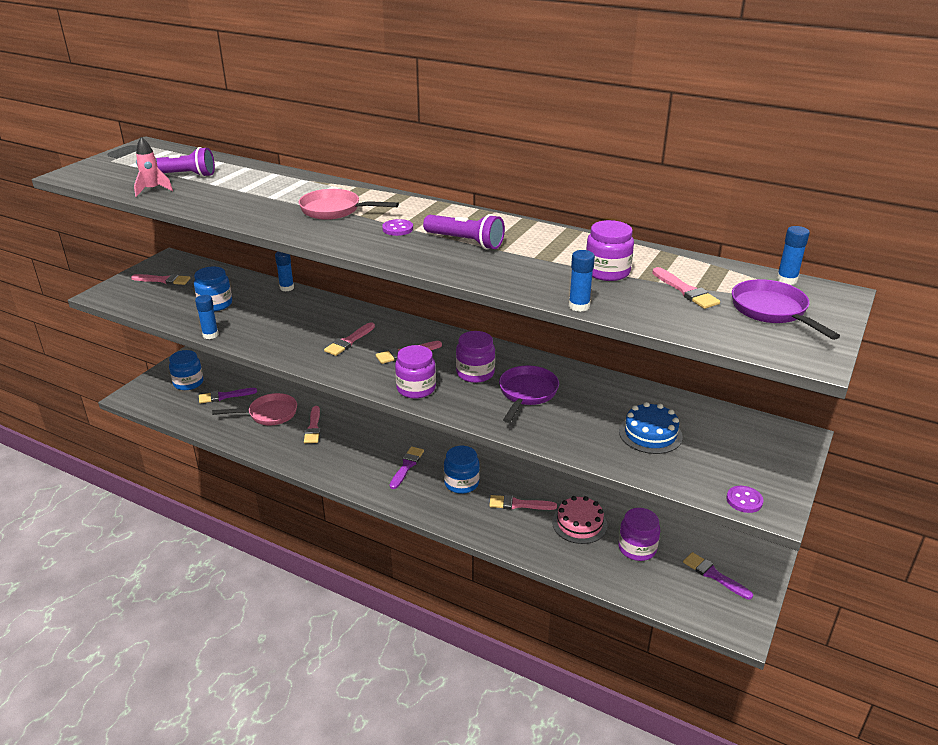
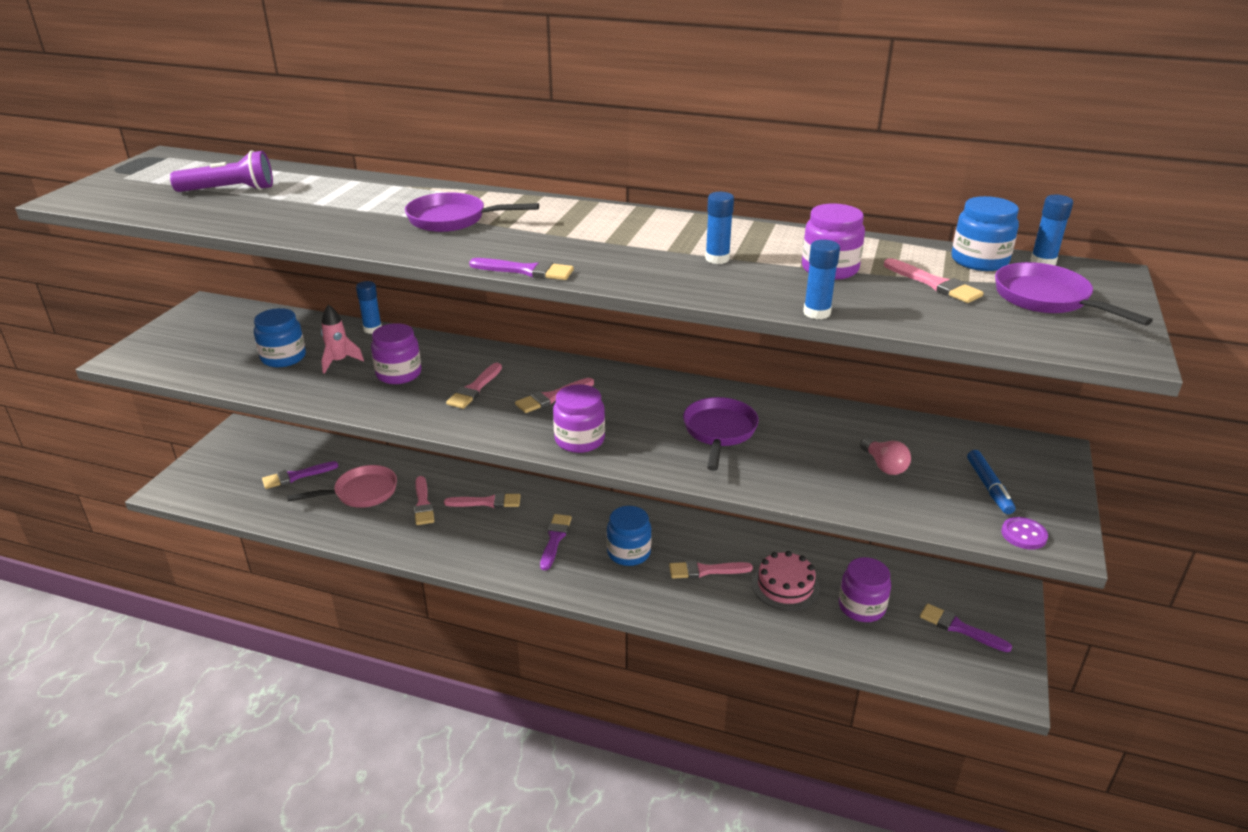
camera: 10 degrees left, 0 degrees up
(152, 190) = (195, 210): pink rocket -> pink rocket (339, 362)
(163, 280) = (204, 333): pink brush -> pink brush (487, 502)
(188, 383) = (244, 464): blue jar -> blue jar (979, 261)
(210, 335) = (288, 397): blue glue stick -> blue glue stick (717, 258)
(335, 210) = (453, 220): pink pan -> purple pan
(373, 255) = (526, 271): none -> purple brush
(397, 229) = (544, 236): purple button -> none
(465, 242) = (638, 246): purple flashlight -> none
(475, 373) = (647, 413): purple jar -> purple jar (399, 374)
(650, 434) = (884, 466): blue cake -> pink light bulb
(730, 460) = (988, 487): none -> blue marker

